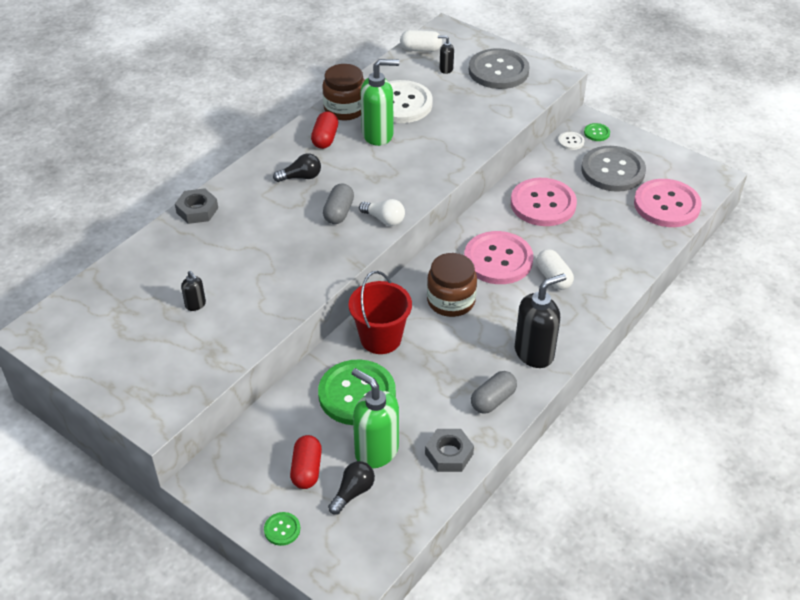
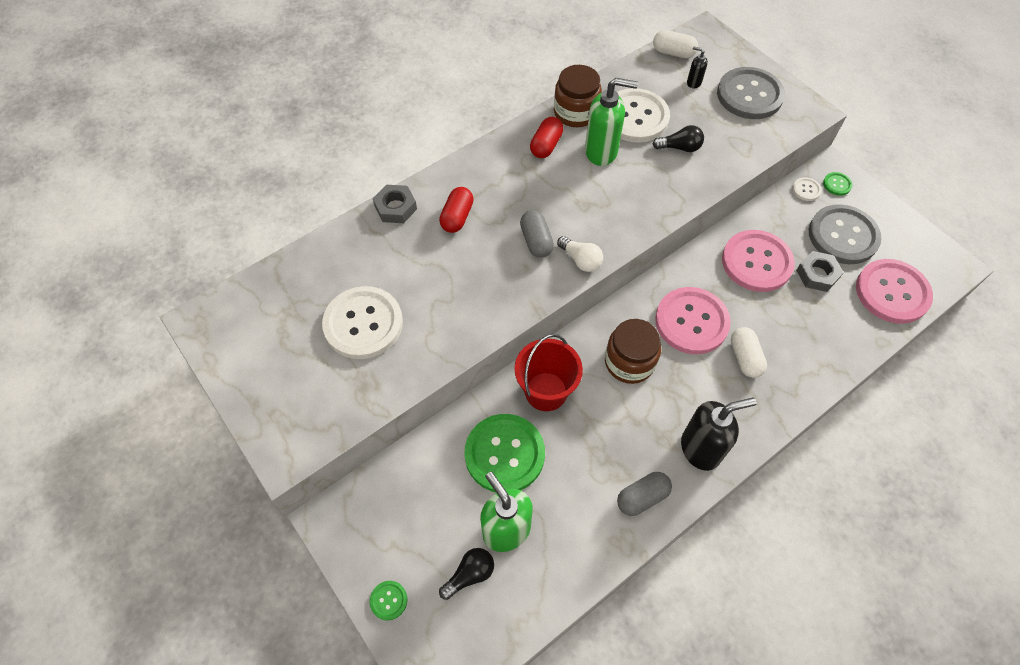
camera: 15 degrees right, 15 degrees up
(195, 305) = (363, 324): black soap dispenser -> white button
(301, 177) = (509, 188): black light bulb -> black light bulb (679, 147)
(307, 470) = (431, 534): red capsule -> red capsule (457, 217)
(339, 212) = (536, 241): grey capsule -> grey capsule turned 45 degrees counterclockwise
(449, 454) = (579, 553): grey nut -> grey nut (817, 274)

